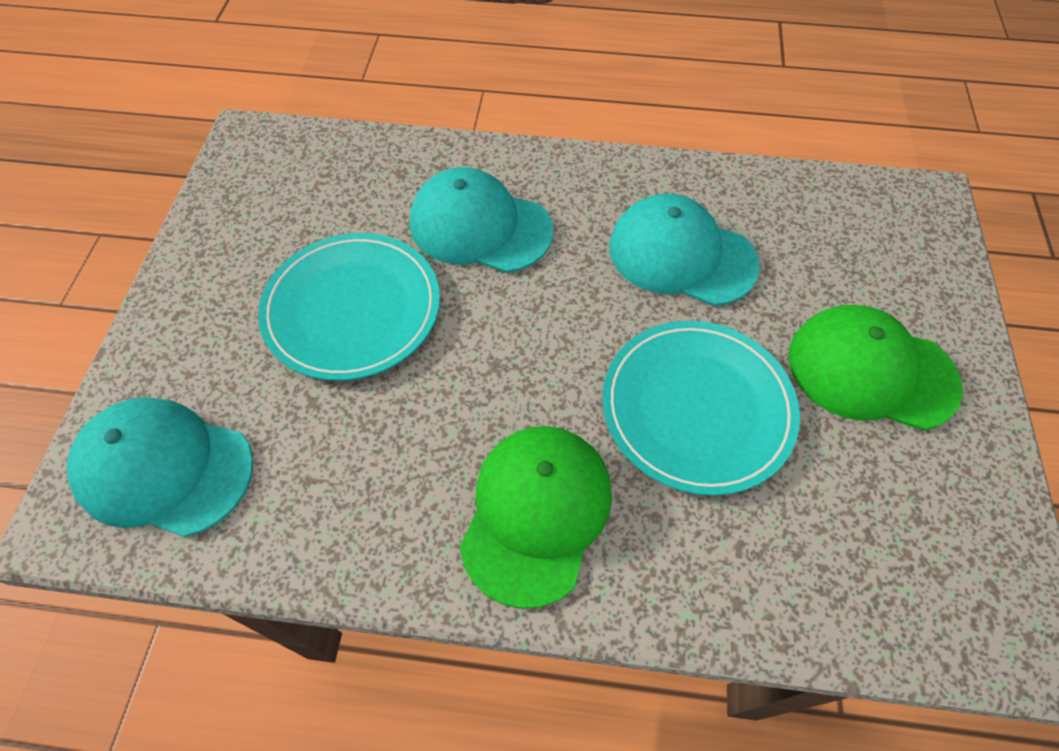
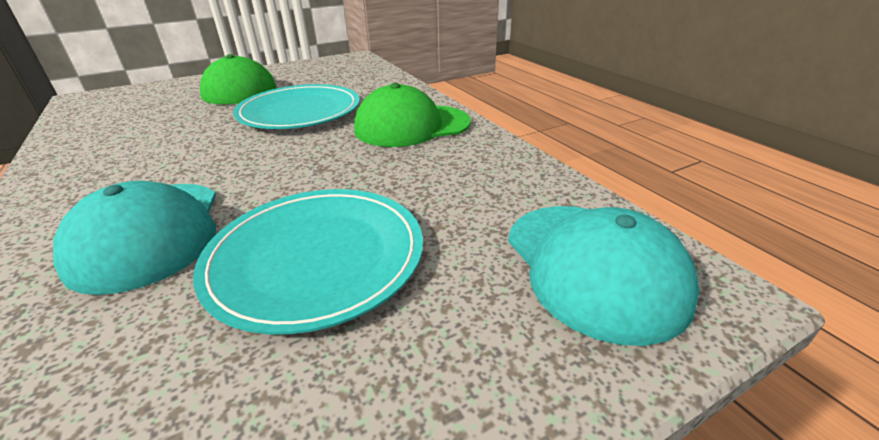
camera: 125 degrees left, 25 degrees down
(681, 255) = (162, 142): turquoise cap -> none

